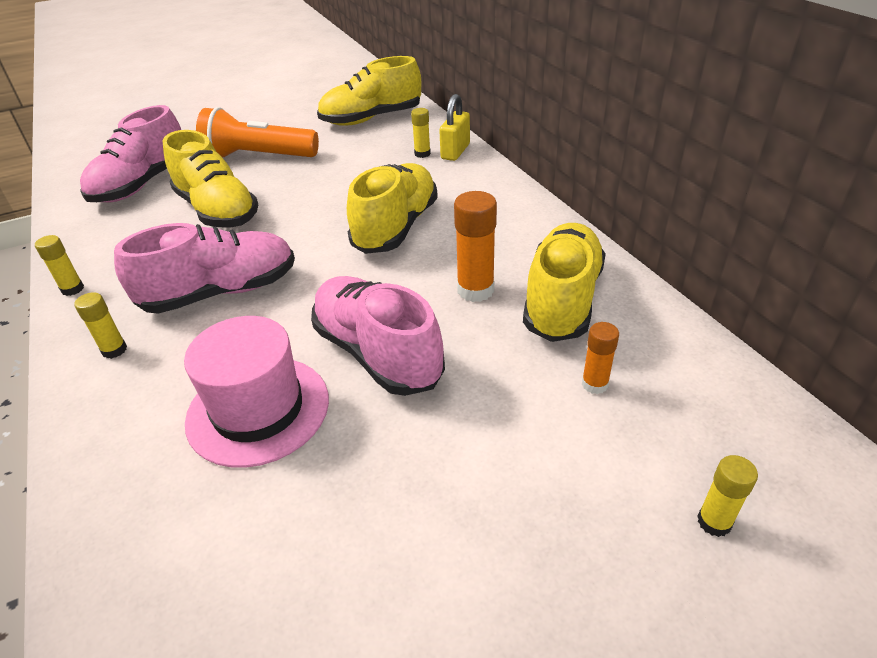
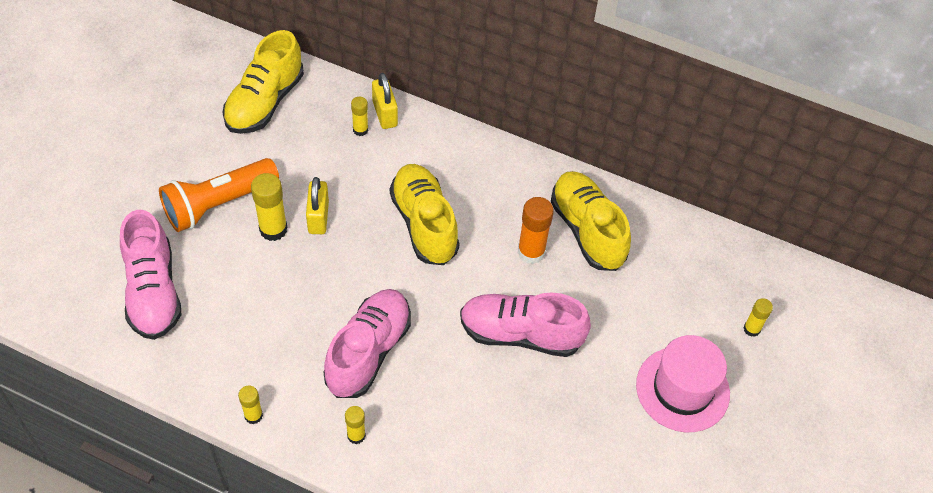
camera: 45 degrees left, 15 degrees up
(217, 210) = (264, 282): yellow shoe -> none
(258, 409) = (495, 412): pink hat -> pink hat (682, 389)
(272, 184) = (273, 229): none -> yellow glue stick
(315, 190) = (318, 217): none -> yellow padlock
(594, 384) = (650, 283): orange glue stick -> none

